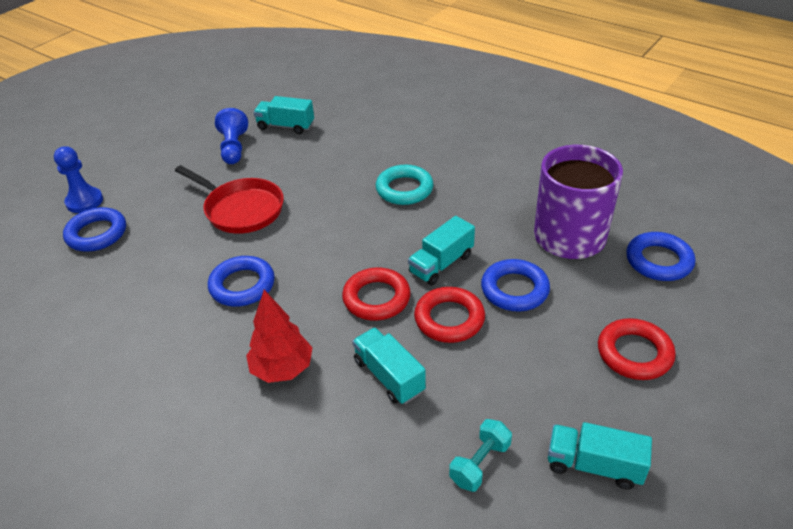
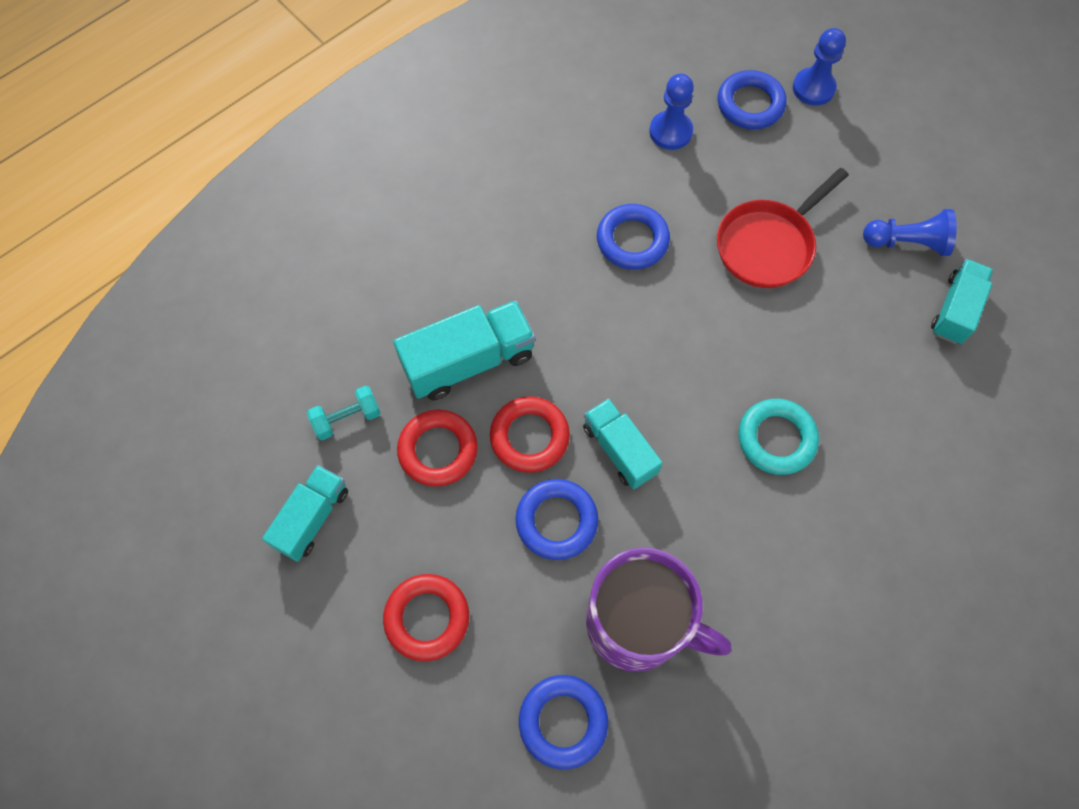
camera: 100 degrees right, 25 degrees up
(122, 278) = (670, 132): none -> blue pawn
(282, 369) = (505, 269): red tree -> none
(376, 298) = (580, 369): red ring -> red ring (438, 450)
(389, 376) = (468, 361): turquoise truck -> turquoise truck, size x1.51
(480, 463) = (347, 418): turquoise dumbbell -> turquoise dumbbell turned 75 degrees counterclockwise

